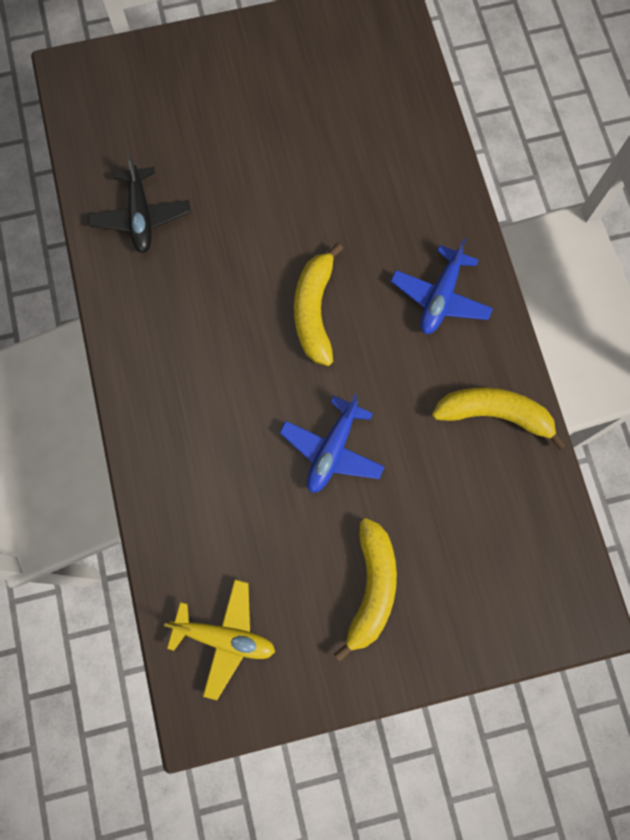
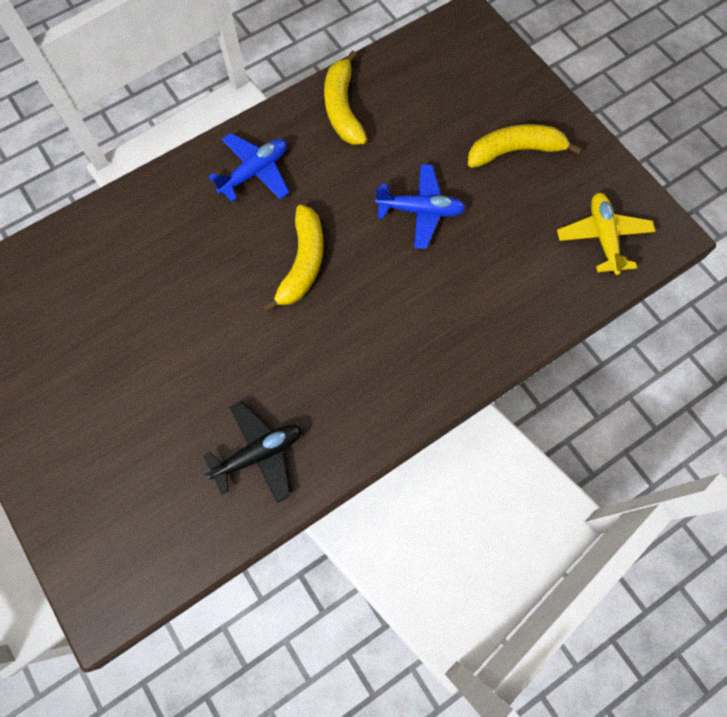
camera: 110 degrees left, 5 degrees down
(314, 311) = (302, 263): yellow banana -> yellow banana turned 60 degrees counterclockwise
(440, 297) = (255, 172): blue plane -> blue plane turned 45 degrees counterclockwise

